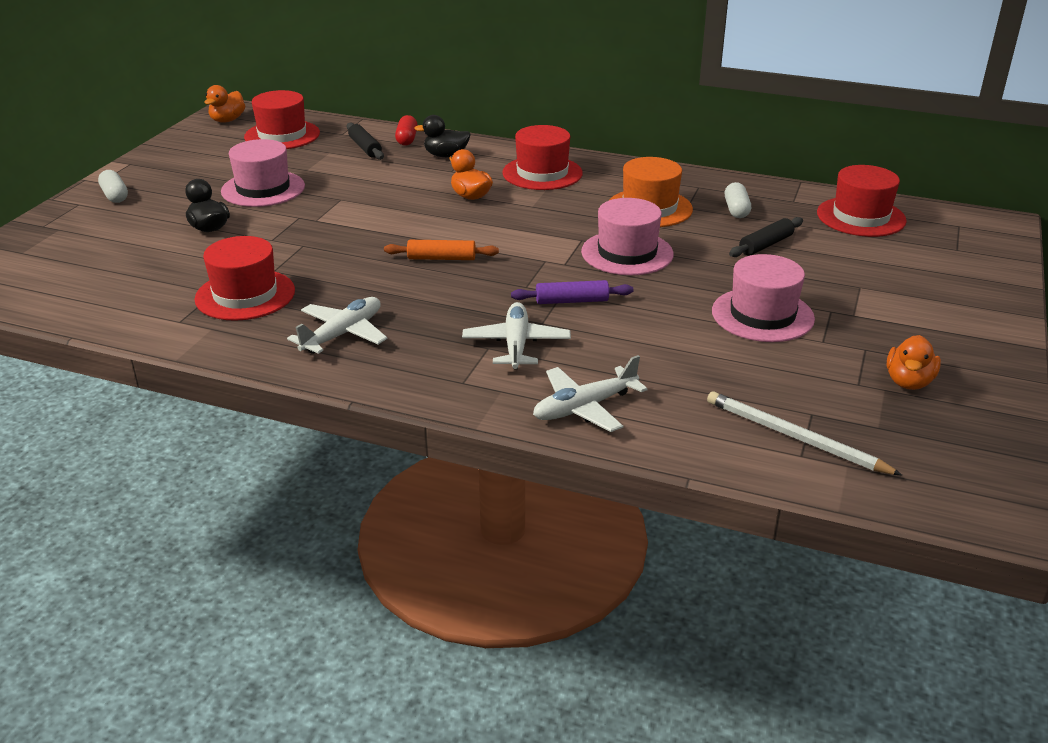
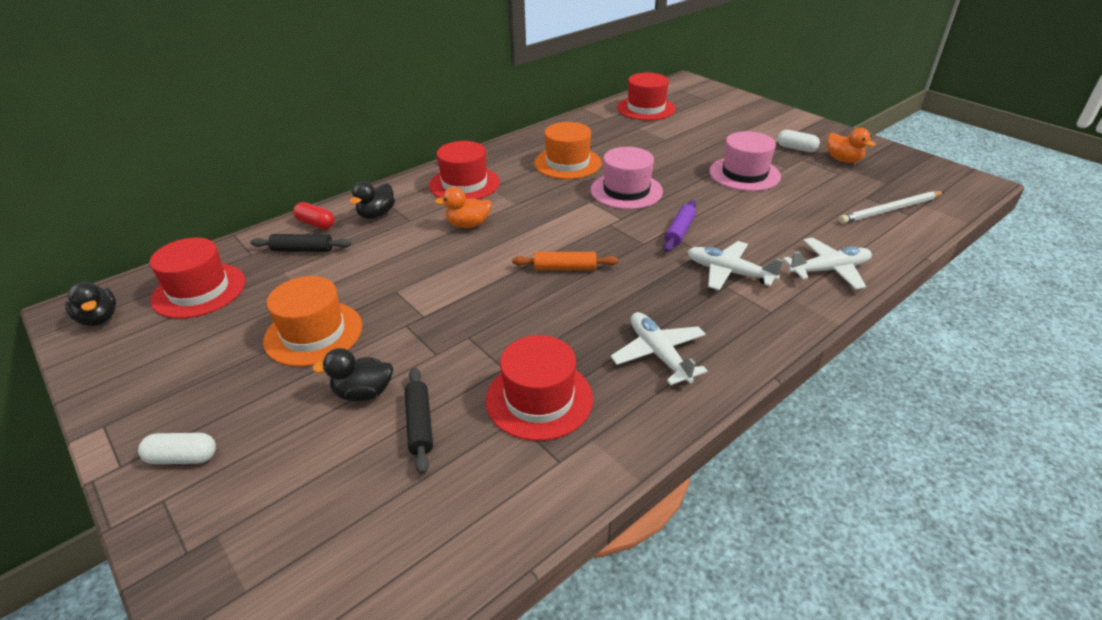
camera: 60 degrees left, 5 degrees up
(227, 120) = (99, 318): orange duck -> black duck
(263, 189) = (313, 333): pink hat -> orange hat
(441, 258) = (565, 268): orange rolling pin -> orange rolling pin turned 60 degrees clockwise
(584, 407) = (829, 270): white plane -> white plane turned 105 degrees counterclockwise
(736, 210) = (600, 138): white capsule -> white capsule (796, 148)
(766, 245) = (656, 144): black rolling pin -> black rolling pin (420, 424)

